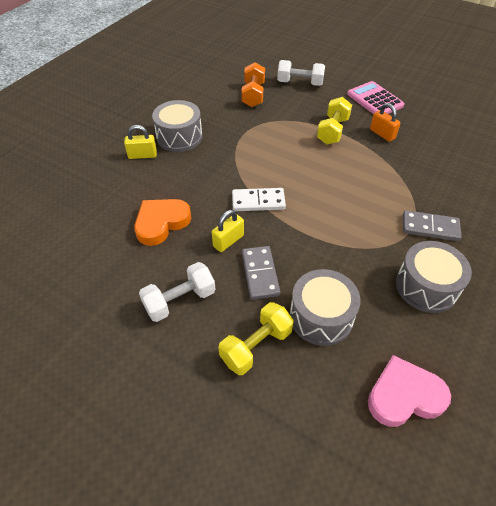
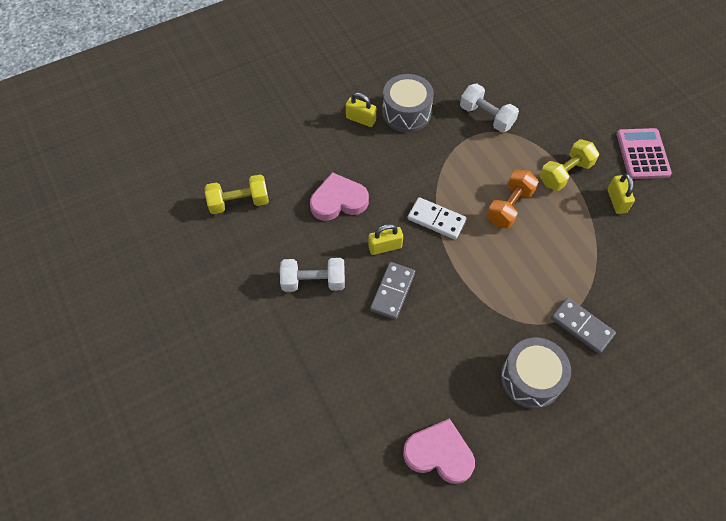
camera: 30 degrees right, 10 degrees up
(161, 223) = (338, 201): orange heart -> pink heart
(253, 95) = (512, 91): orange dumbbell -> orange dumbbell (509, 206)
(256, 346) = (350, 351): yellow dumbbell -> yellow dumbbell (239, 202)
(300, 83) = (573, 96): white dumbbell -> white dumbbell (486, 116)
(321, 317) = (418, 356): grey drum -> none
(382, 134) = (616, 201): orange padlock -> yellow padlock

